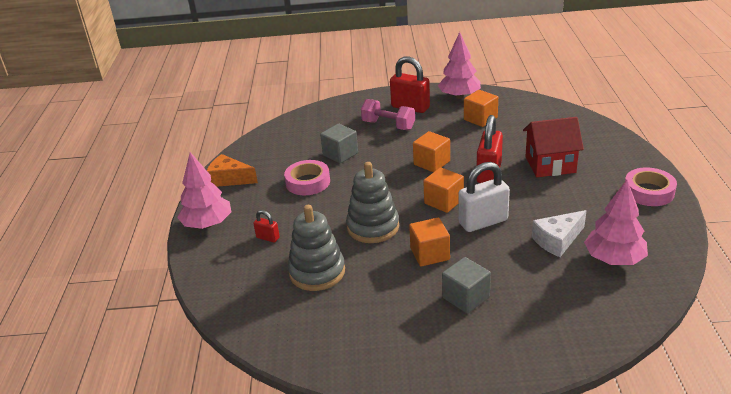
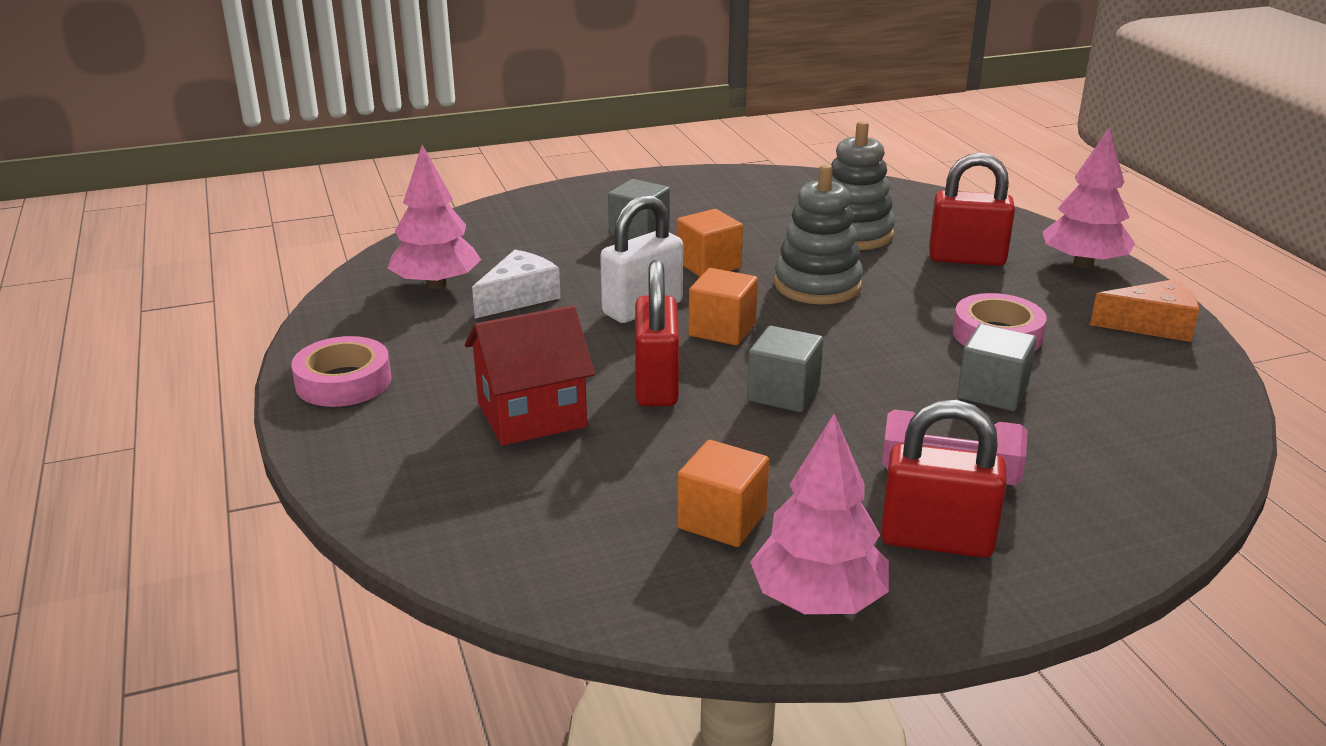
camera: 160 degrees right, 5 degrees down
(268, 238) = (966, 258): red padlock -> red padlock, size x2.04
(431, 163) = (783, 393): orange cube -> grey cube

